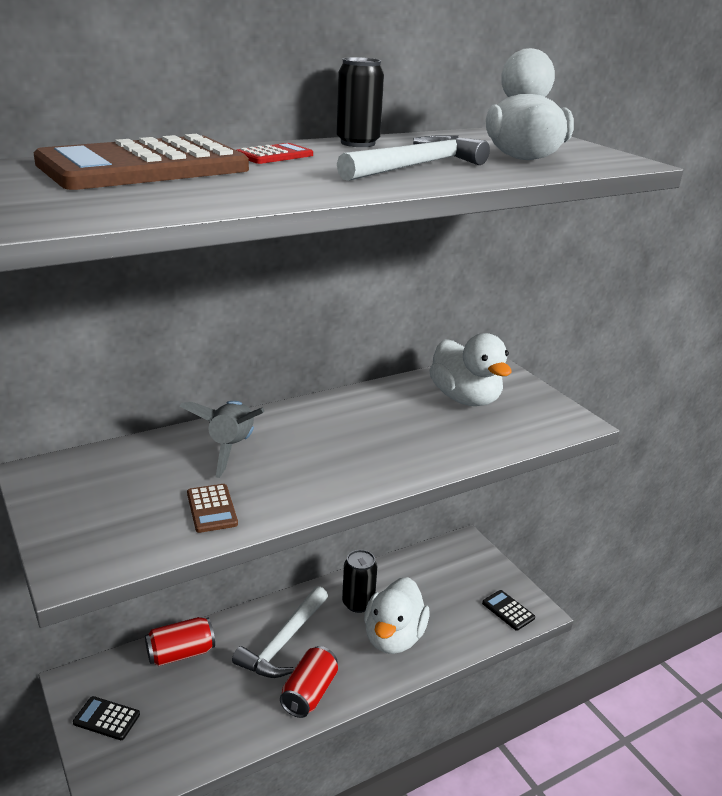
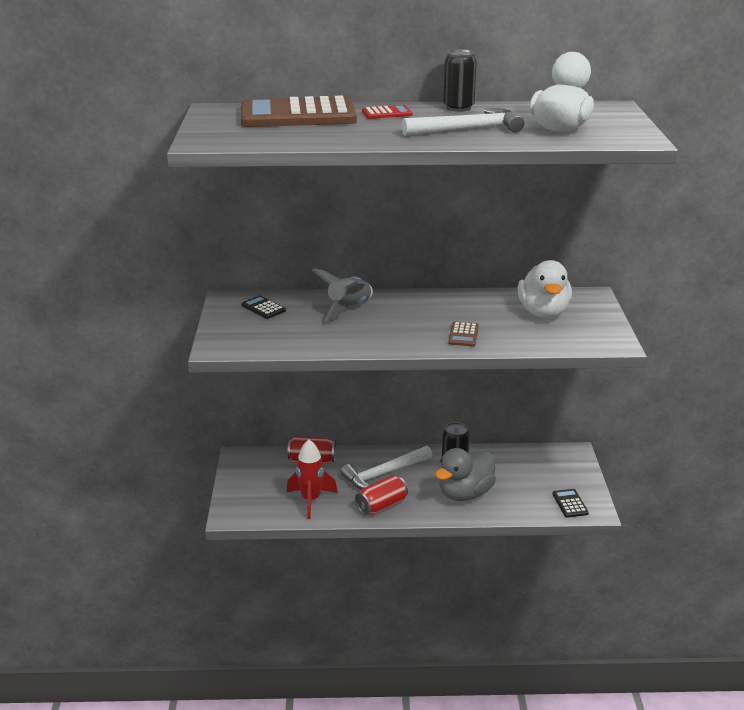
camera: 30 degrees right, 0 degrees up
(106, 719) = (247, 480): black calculator -> black calculator (263, 308)
(212, 509) = (311, 337): brown calculator -> brown calculator (463, 335)
(213, 719) = (311, 500): none -> red rocket
(393, 637) = (465, 494): white duck -> grey duck

